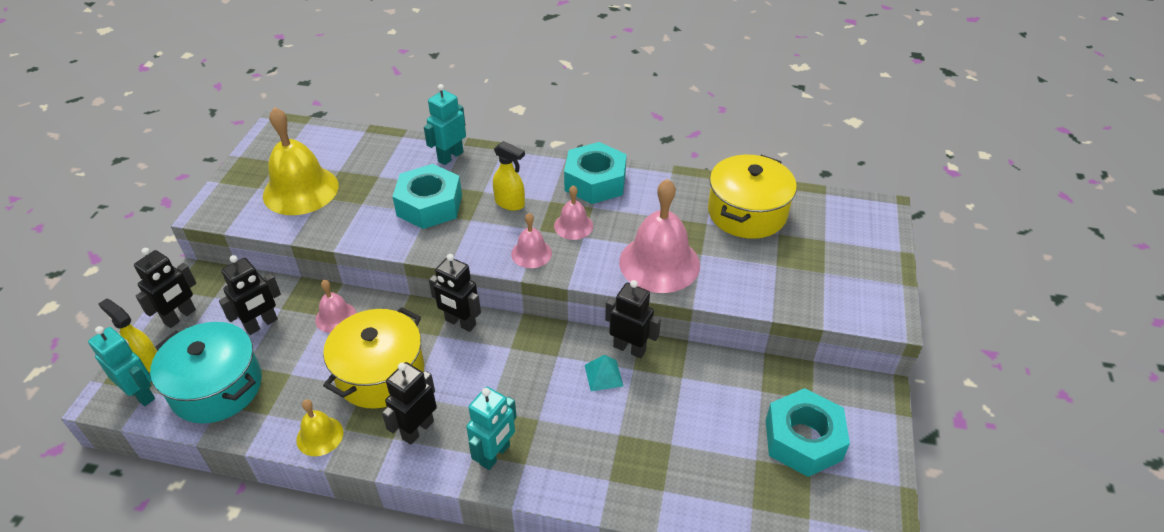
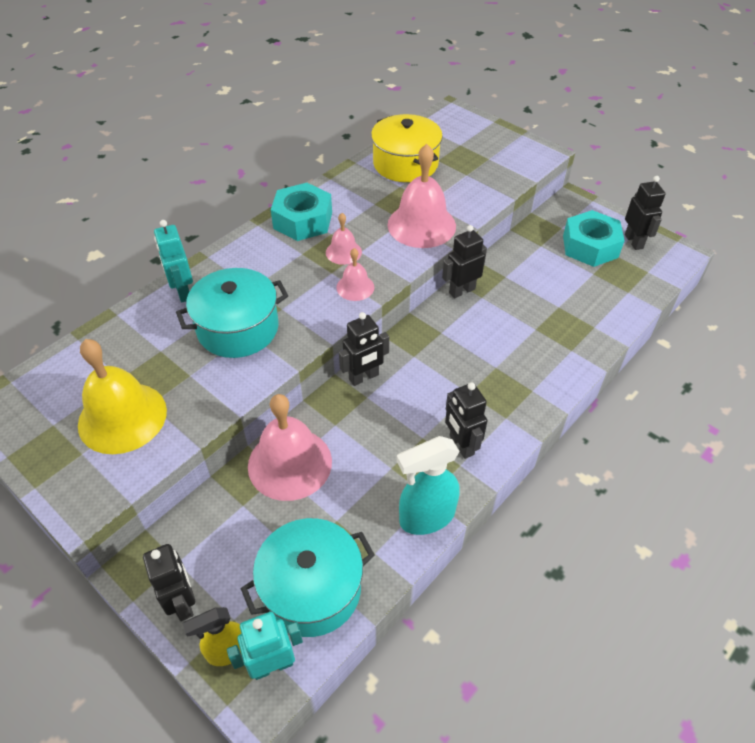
camera: 60 degrees left, 5 degrees up
(261, 324) = (253, 527): black robot -> black robot (634, 241)
(320, 436) = (426, 517): yellow bell -> turquoise spray bottle
(336, 317) = (290, 463): pink bell -> pink bell, size x1.96
(380, 373) = (383, 451): yellow pot -> none
(429, 205) = (238, 328): turquoise nut -> turquoise pot
(495, 455) = (514, 405): turquoise robot -> none
(510, 203) = (283, 277): yellow spray bottle -> none
(603, 375) = (477, 315): turquoise pyramid -> none

